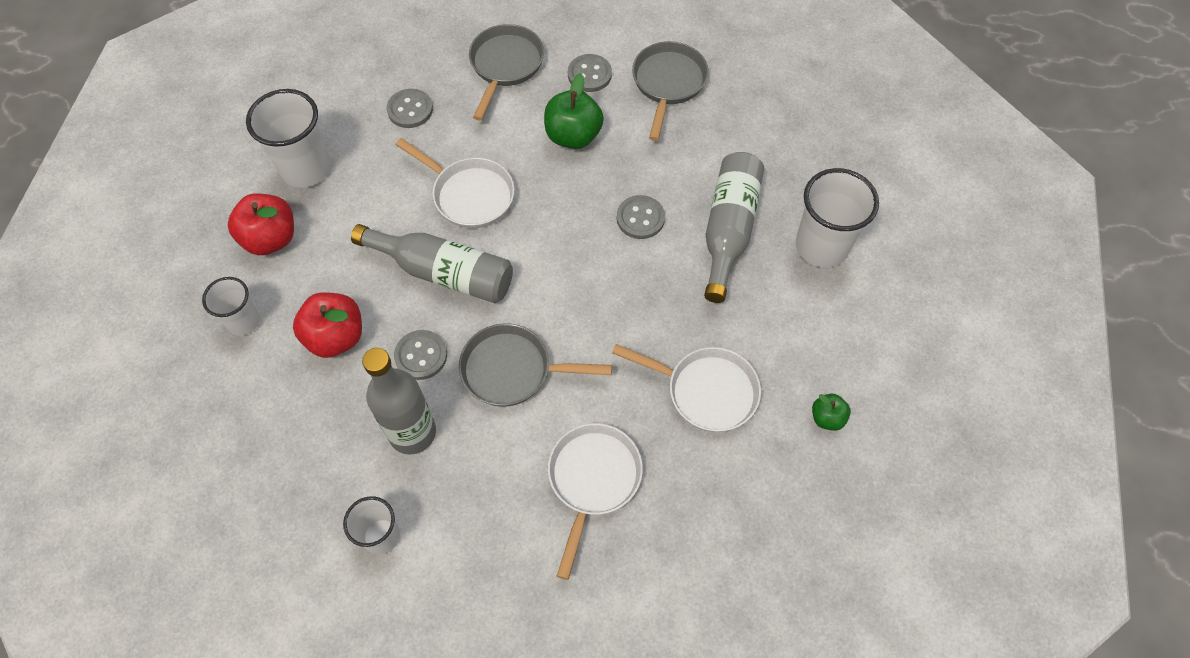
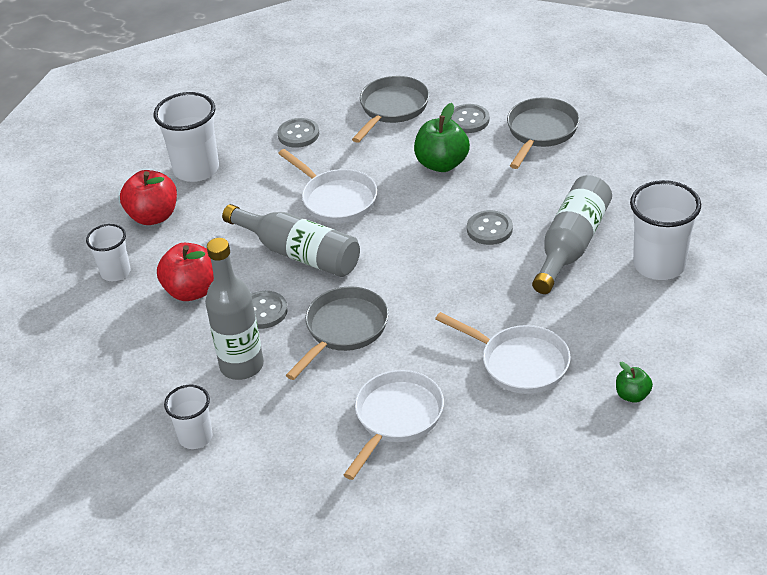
camera: 15 degrees right, 20 degrees down
(513, 370) = (343, 330): grey pan -> grey pan turned 105 degrees clockwise

